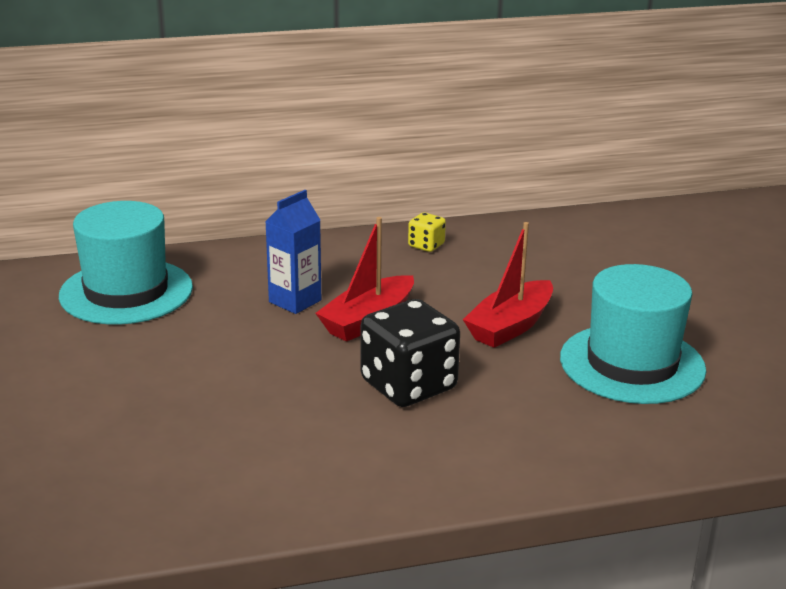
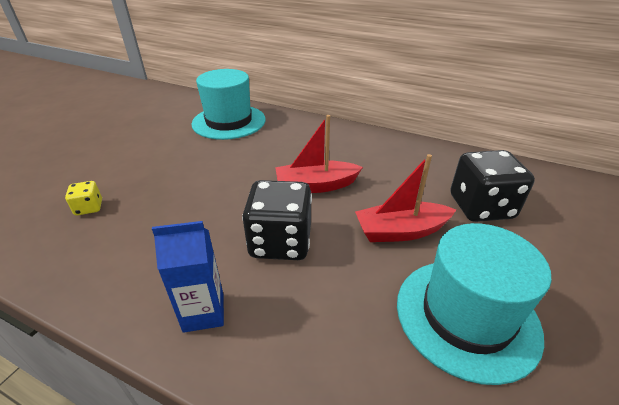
camera: 40 degrees right, 10 degrees up
(295, 301) = (294, 157): blue carton -> blue carton (204, 312)
(426, 245) = (410, 152): yellow dice -> yellow dice (89, 208)
(557, 275) = (481, 207): none -> black dice

